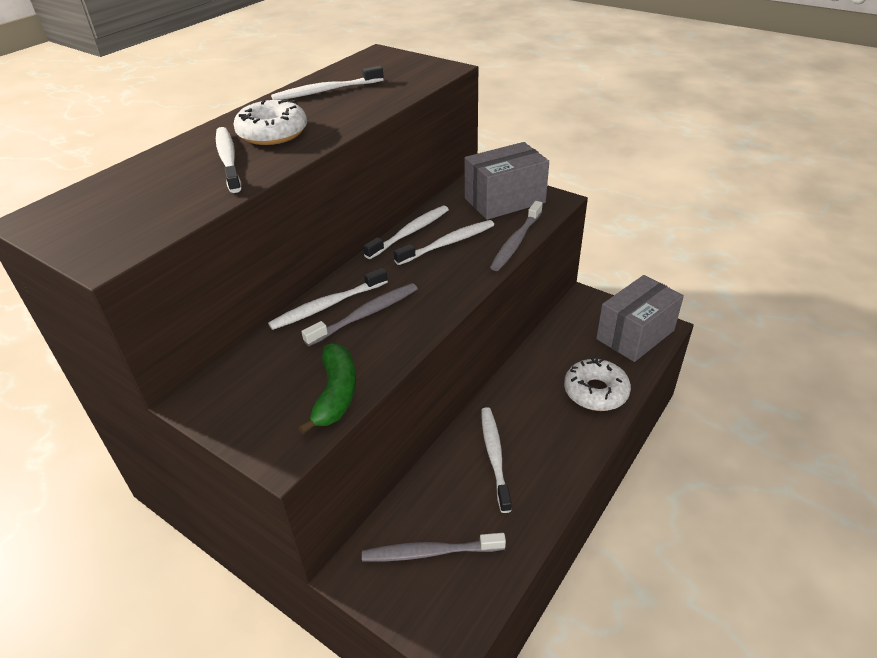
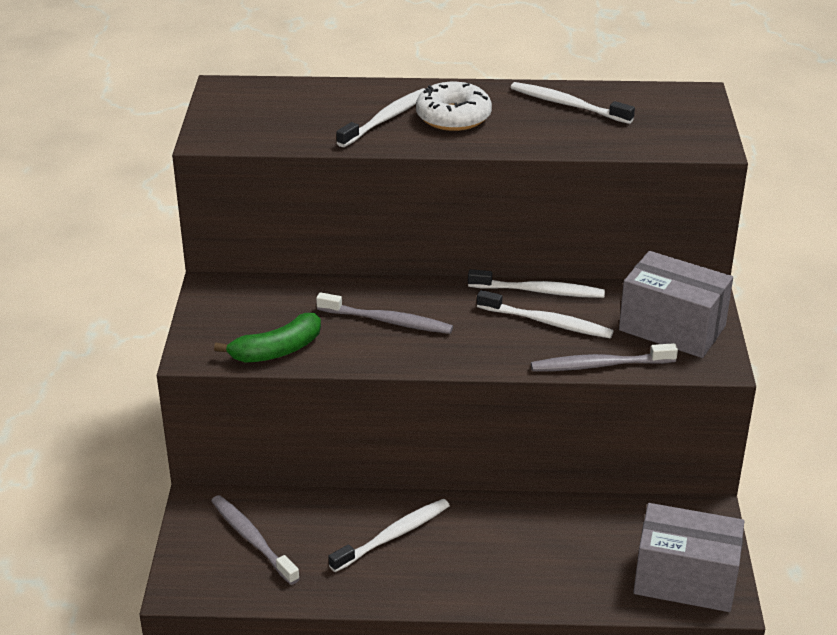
camera: 55 degrees right, 5 degrees down
(327, 305) = (379, 295): white toothbrush -> none
(595, 392) = (552, 578): white donut -> none

